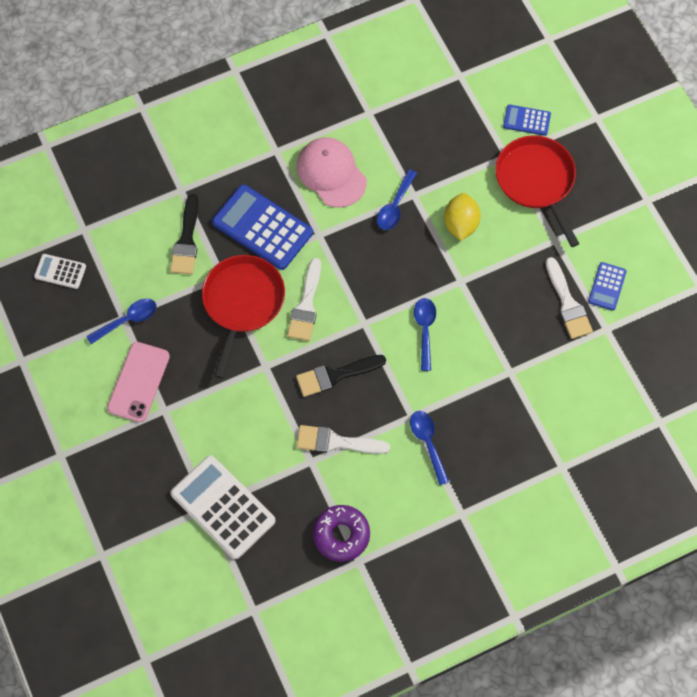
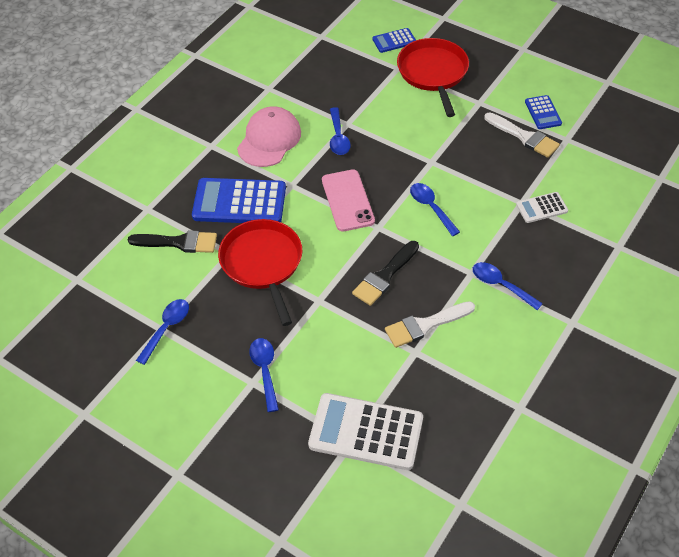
camera: 30 degrees left, 15 degrees down
(60, 271) = (75, 322): white calculator -> white calculator (542, 208)
(138, 382) = (212, 372): pink phone -> pink phone (347, 200)
(180, 406) = (265, 371): none -> blue spoon
(186, 240) = (179, 242): black brush -> black brush turned 60 degrees counterclockwise
(306, 305) = (319, 238): white brush -> none
(331, 173) = (269, 140): pink cap -> pink cap turned 90 degrees clockwise
(341, 535) = (488, 395): purple donut -> none
(460, 224) = (399, 125): yellow lemon -> none
(536, 181) = (433, 73): red pan -> red pan turned 45 degrees clockwise

